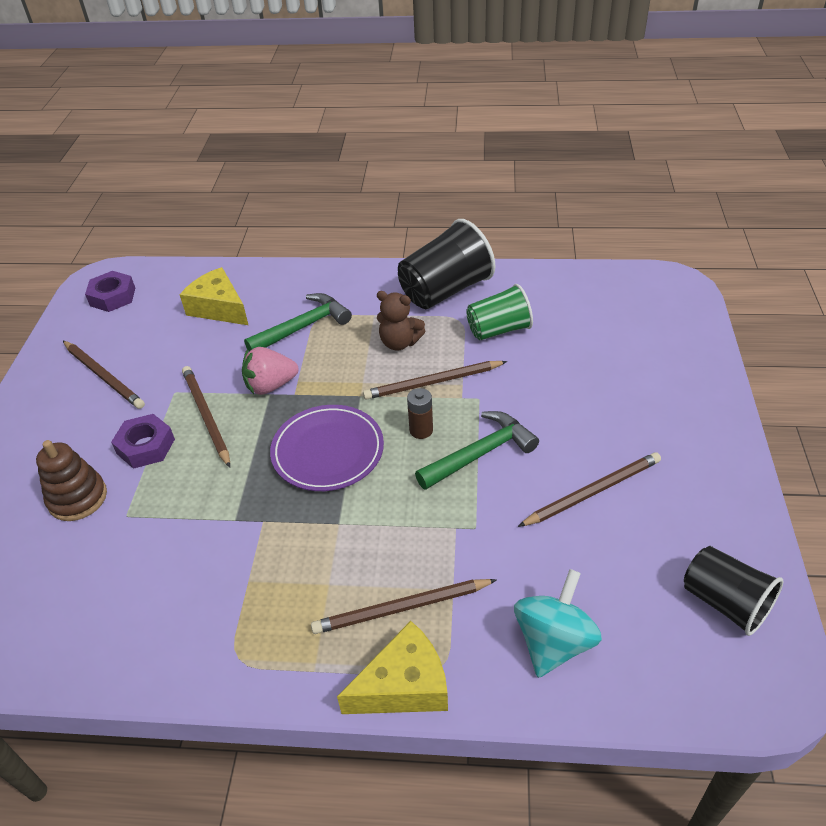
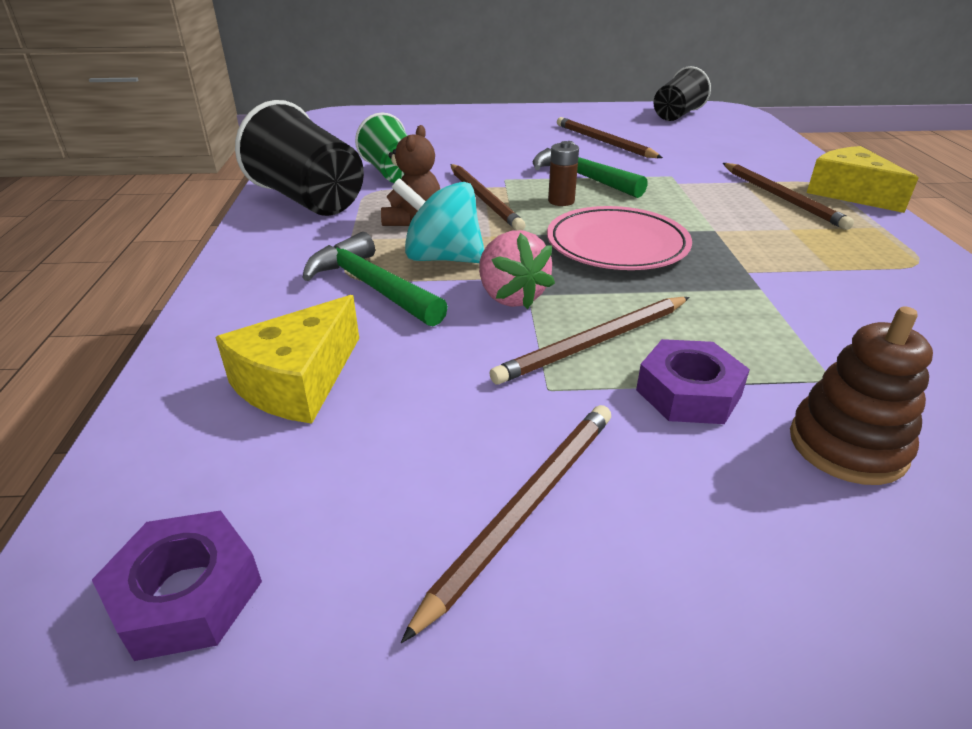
camera: 100 degrees left, 10 degrees down
(328, 451) = (617, 245): purple plate -> pink plate
(553, 641) = (754, 152): turquoise spinning top -> turquoise spinning top (442, 258)

